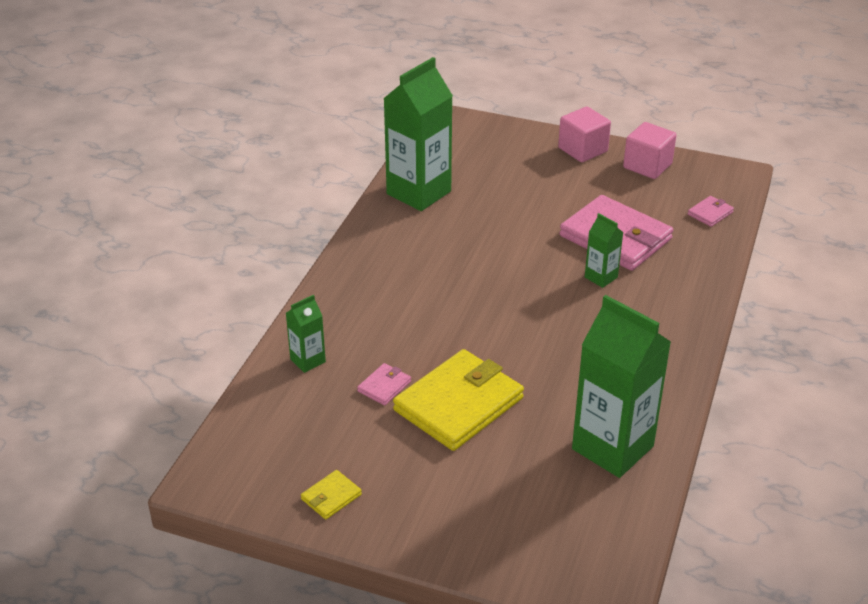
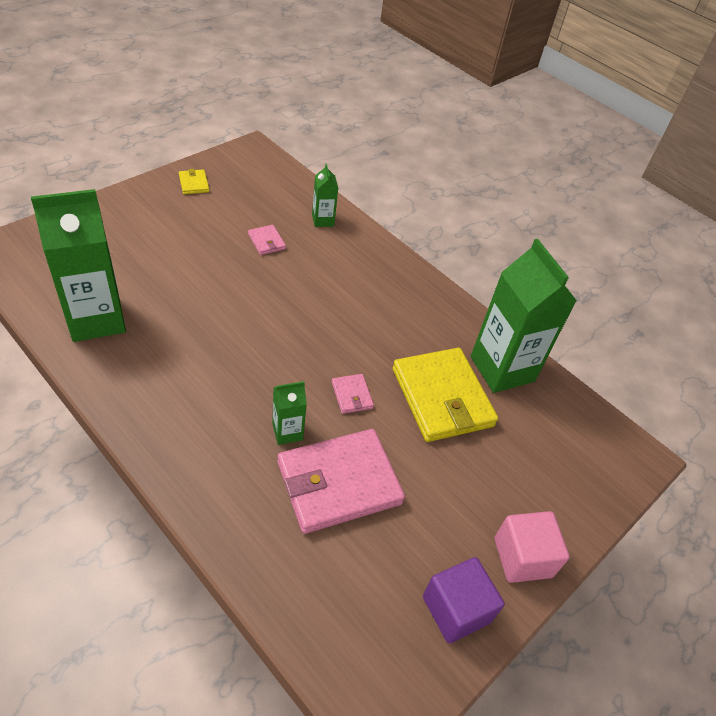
camera: 110 degrees right, 10 degrees up
(458, 404) = (216, 266): yellow wallet -> yellow wallet (442, 397)
(647, 166) = (456, 609): pink cube -> purple cube
(710, 213) = (322, 612): pink wallet -> pink wallet (352, 395)

